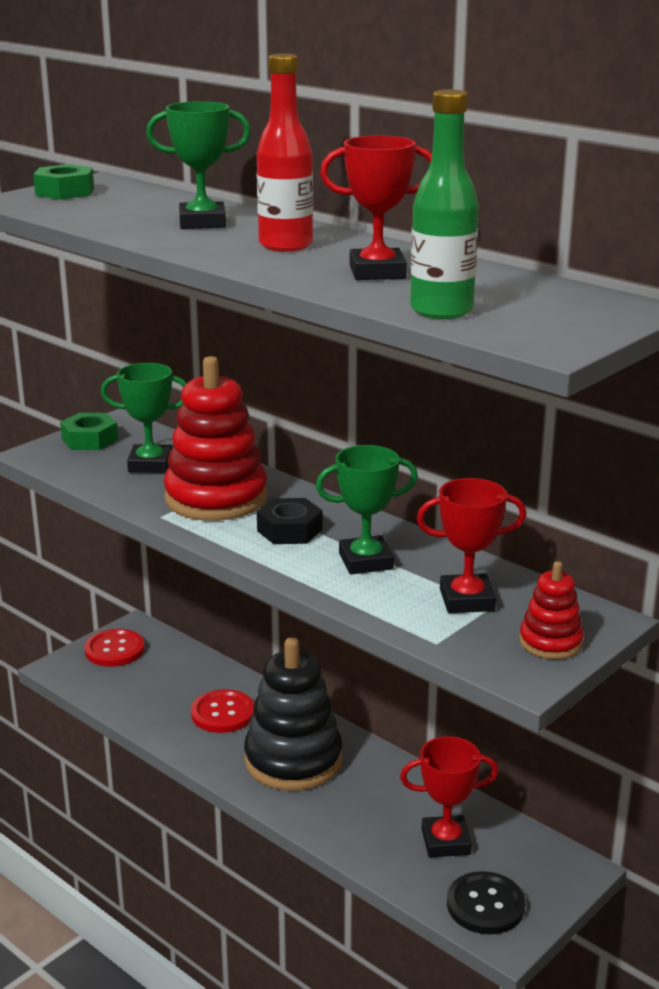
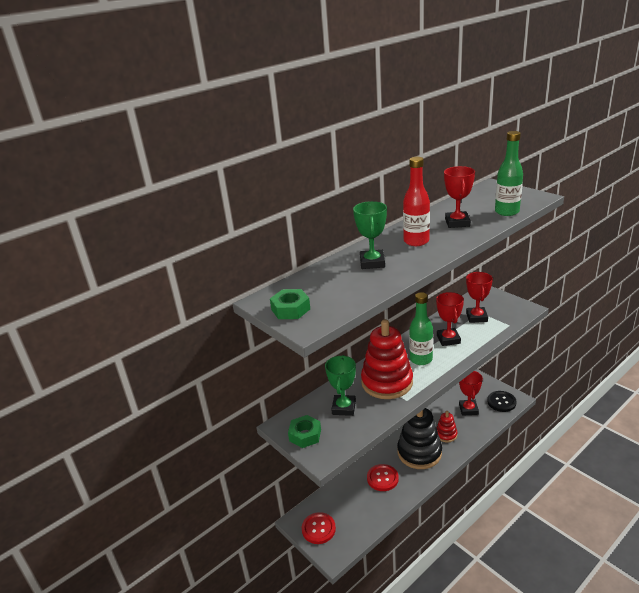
camera: 80 degrees left, 5 degrees up
(289, 530) = (421, 359): black nut -> green bottle
(366, 561) = (448, 339): green trophy -> red trophy
(550, 642) = (503, 302): red stacking toy -> red stacking toy (446, 434)

